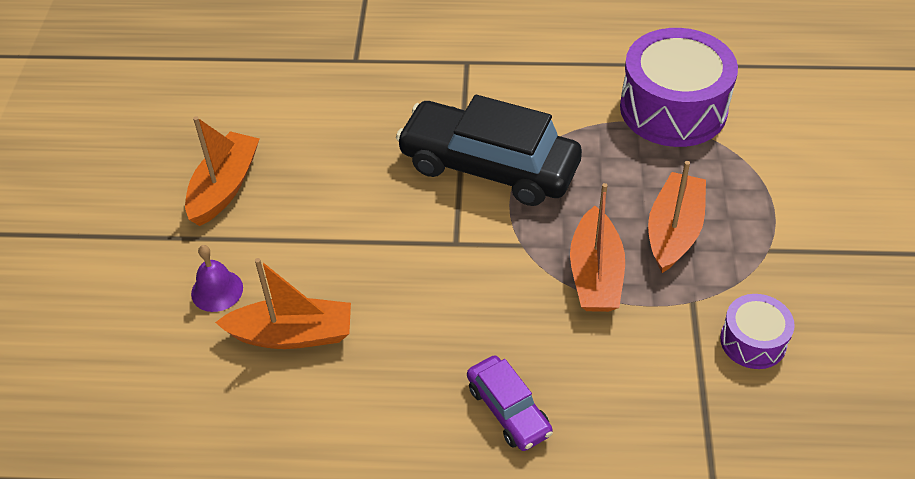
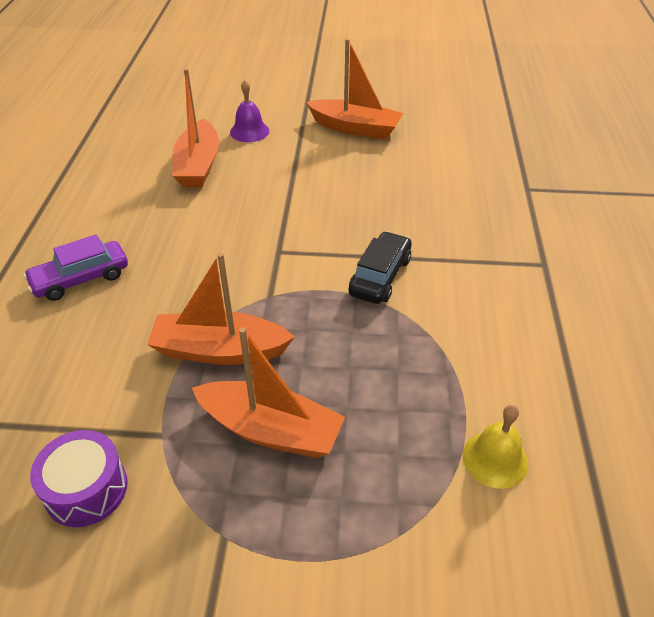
camera: 90 degrees right, 5 degrees down
(489, 166) = (380, 276): black car -> black car, size x0.50
(673, 108) = (495, 459): purple drum -> yellow bell

